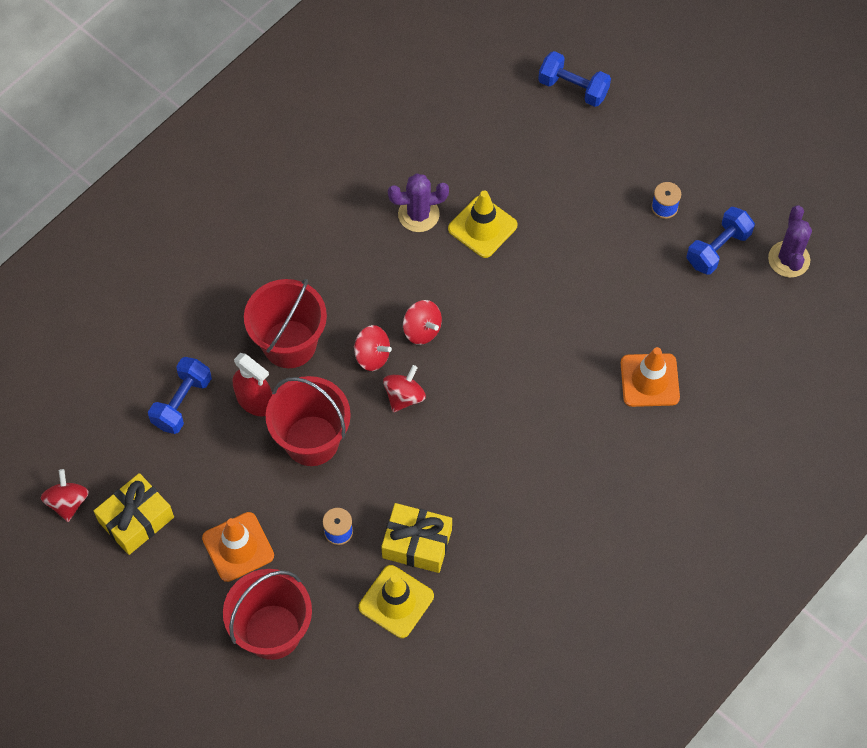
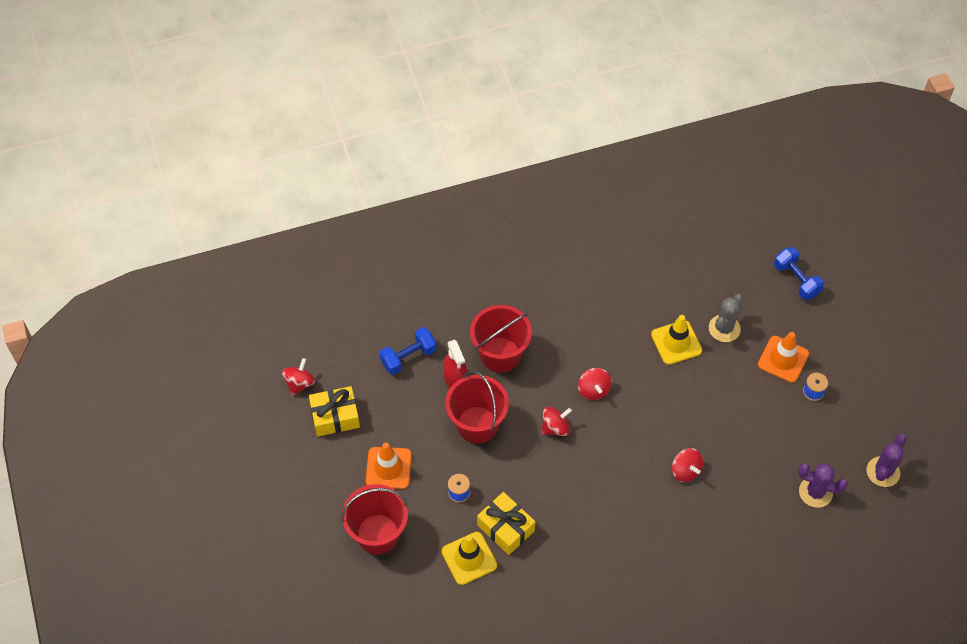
camera: 30 degrees right, 5 degrees down
(372, 356) = (550, 390): red spinning top -> red spinning top (685, 470)
(418, 214) = (637, 313): purple cactus -> purple cactus (815, 492)
(526, 184) = (724, 328): none -> grey cactus
(649, 380) = (731, 503): orange traffic cone -> orange traffic cone (783, 359)
(718, 249) = (835, 439): blue dumbbell -> none

